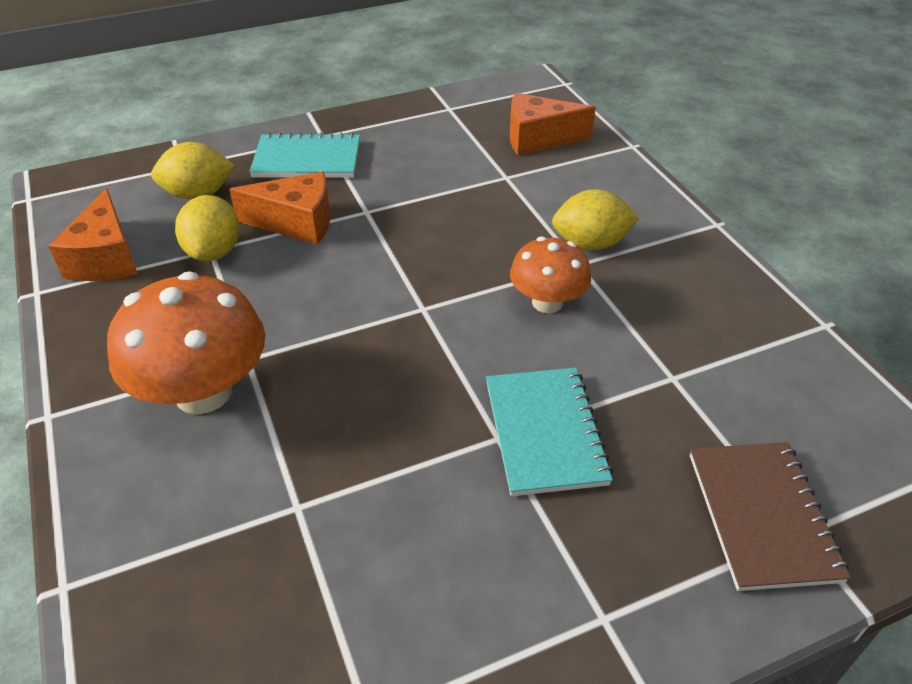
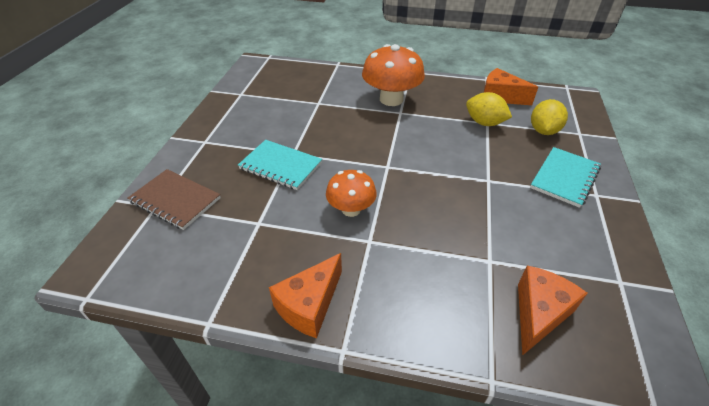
camera: 125 degrees right, 0 degrees up
(296, 223) = (493, 153): orange cheese -> orange cheese (309, 305)
(590, 244) = (382, 258): yellow lemon -> none

